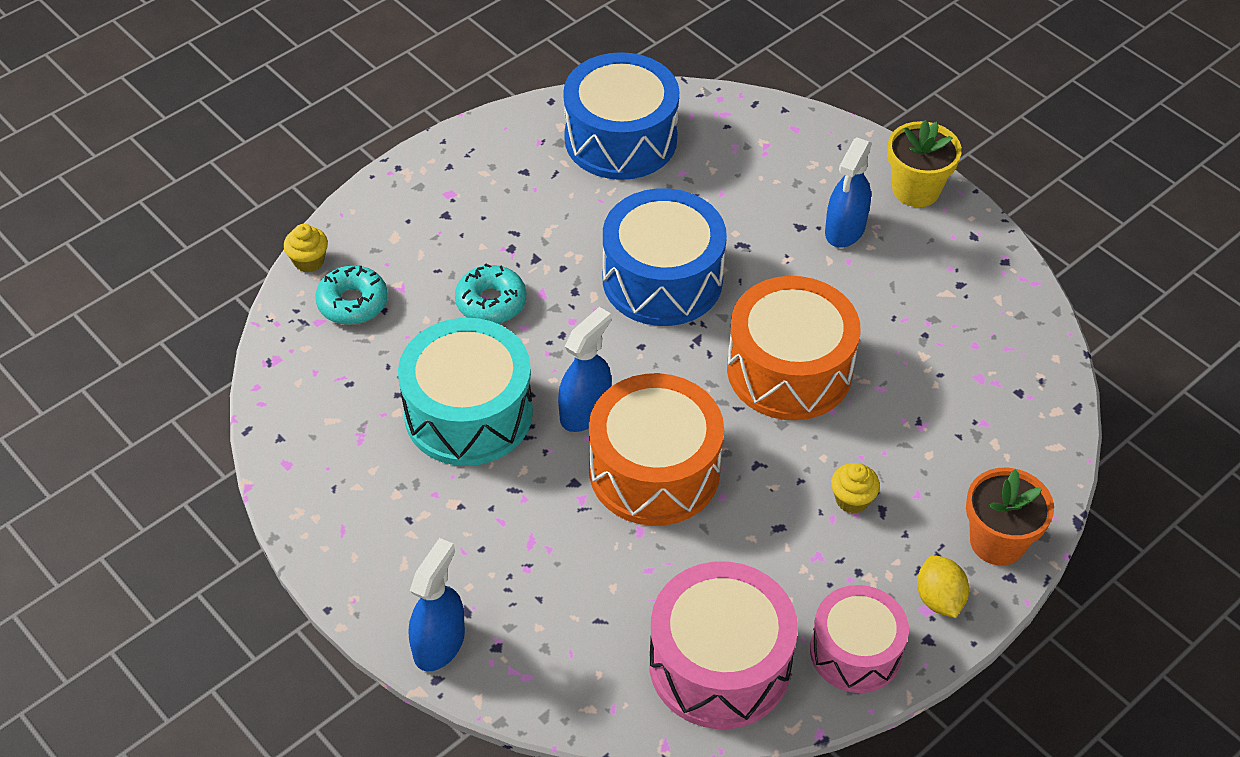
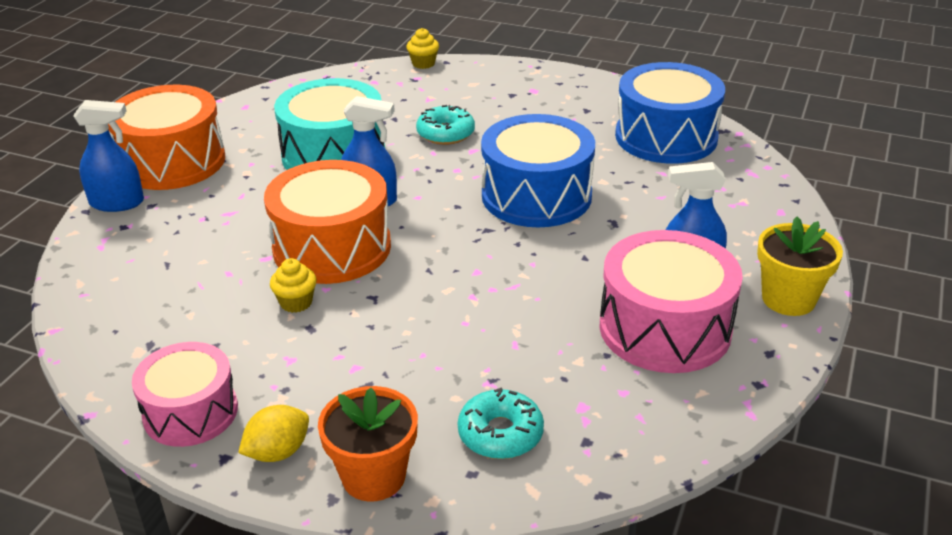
camera: 65 degrees right, 15 degrees down
(352, 302) = (400, 87): turquoise donut -> turquoise donut (500, 433)
(719, 664) = (146, 336): pink drum -> pink drum (665, 328)
(789, 370) = (493, 285): orange drum -> orange drum (172, 161)
(852, 500) = (367, 362): yellow cupcake -> yellow cupcake (296, 302)

